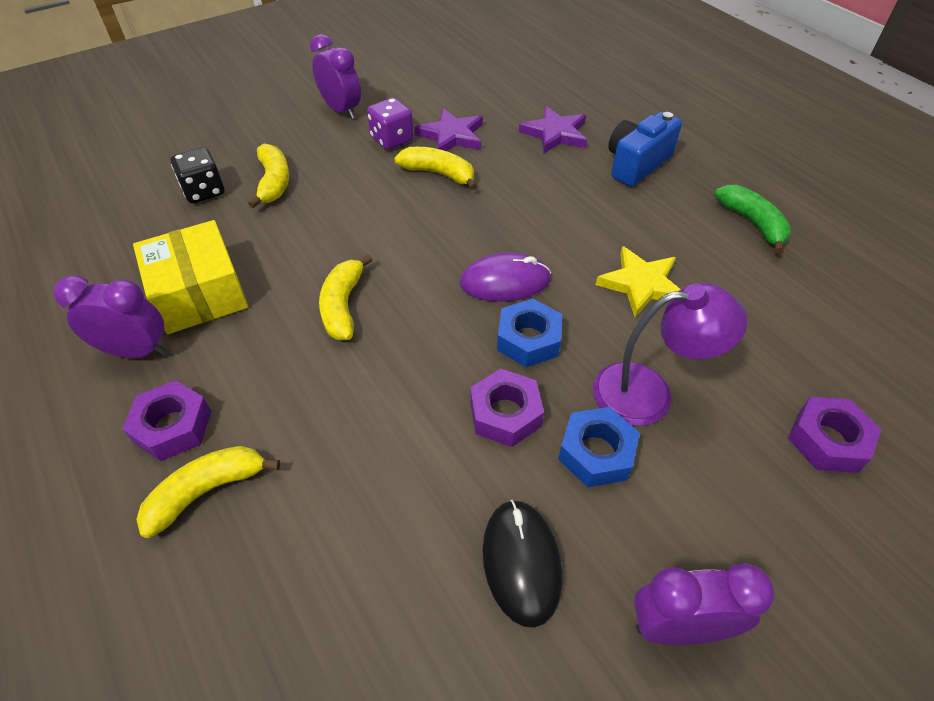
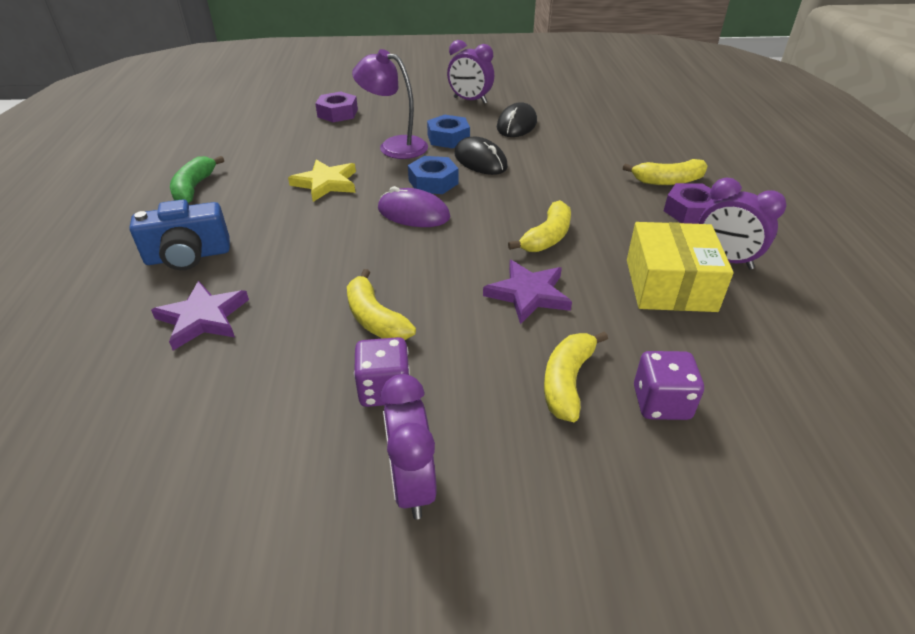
camera: 150 degrees left, 10 degrees down
(204, 191) = (661, 403): black dice -> purple dice
(451, 136) = (311, 364): purple star -> purple star (528, 294)
(505, 414) = (480, 160): purple nut -> black mouse

